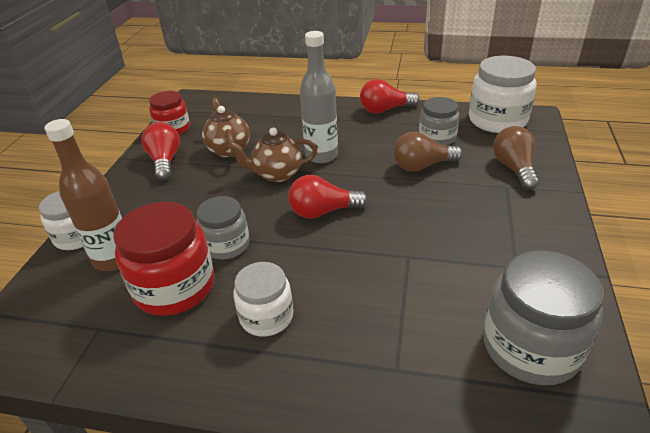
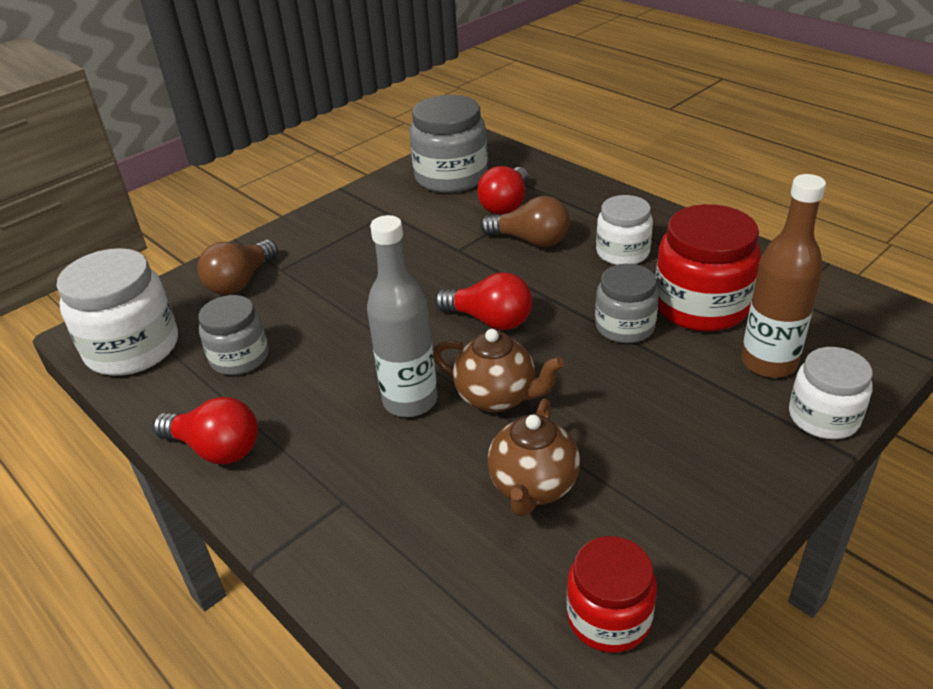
camera: 145 degrees left, 0 degrees up
(165, 161) = (656, 514): red light bulb -> red light bulb (506, 204)
(422, 166) = (318, 326): brown light bulb -> brown light bulb (530, 241)

